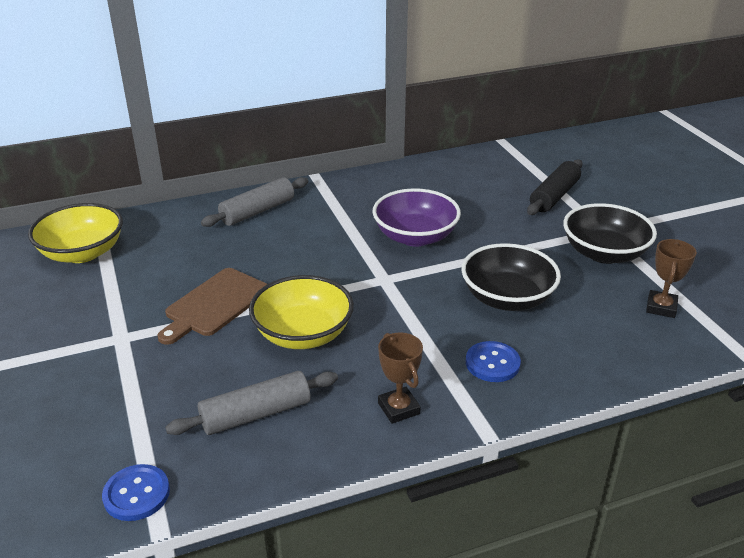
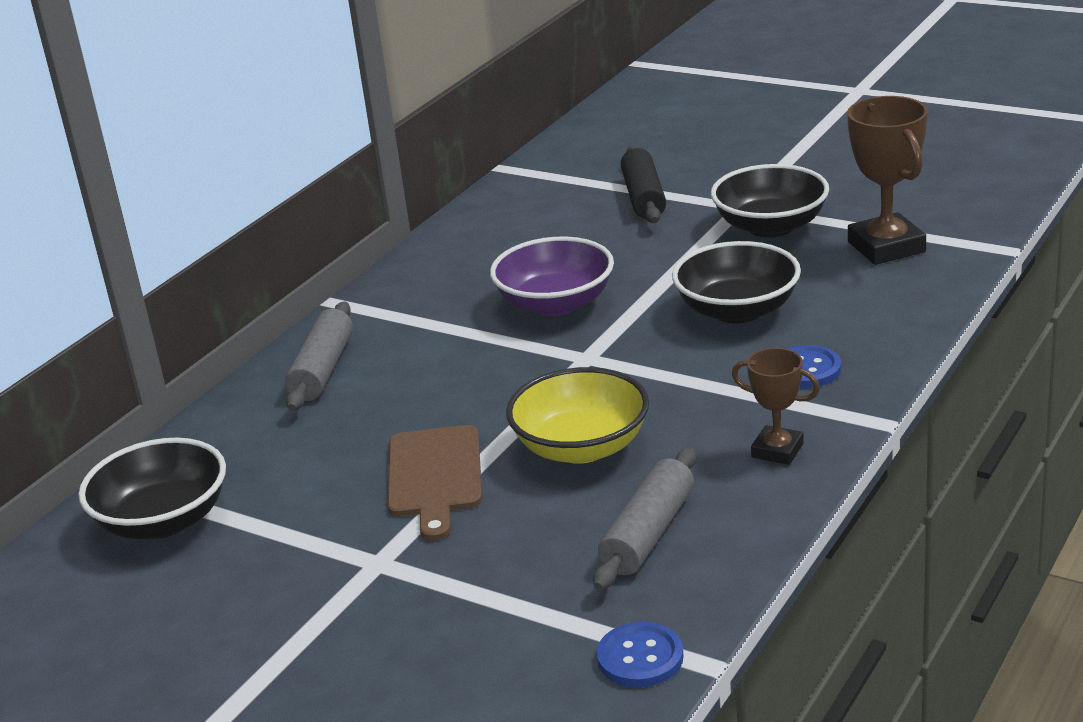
camera: 35 degrees left, 5 degrees down
(82, 253) = (163, 521): yellow bowl -> black bowl
(661, 307) = (886, 247): brown trophy -> brown trophy, size x1.69

